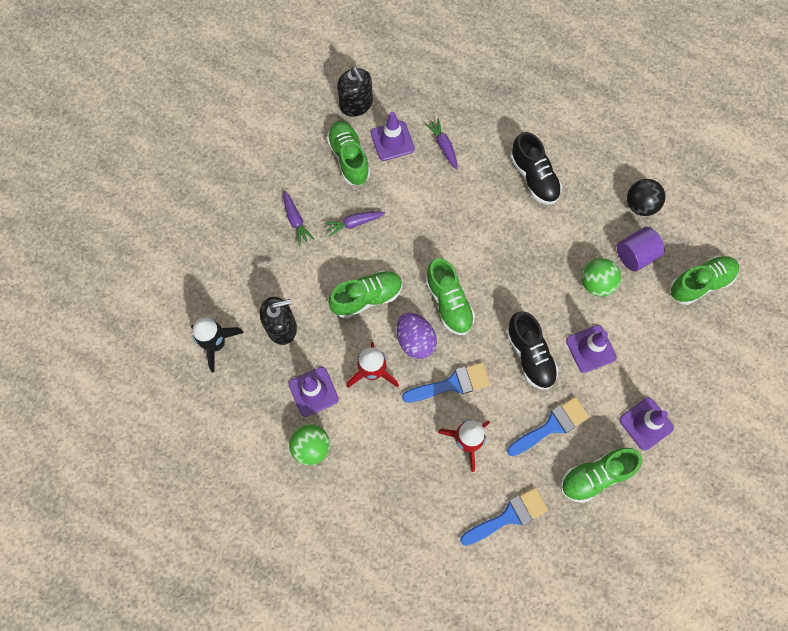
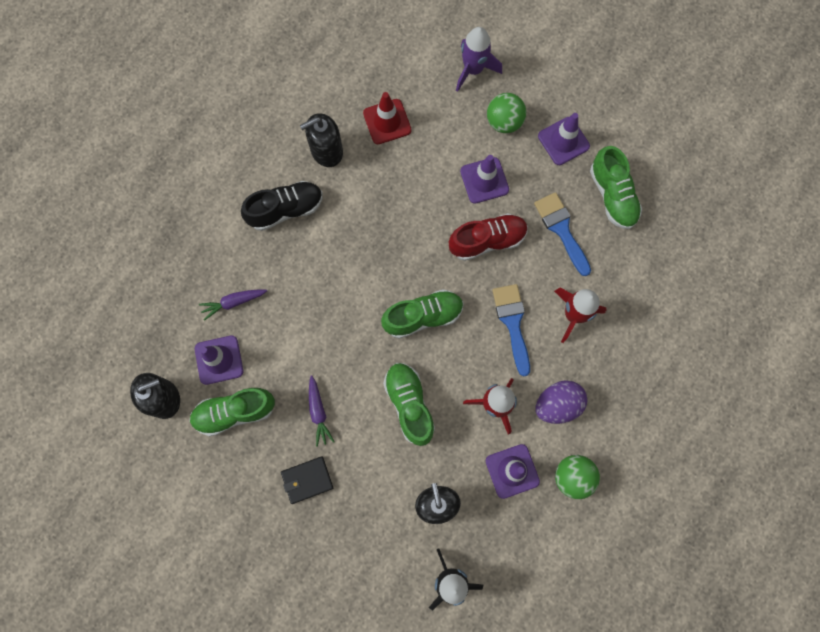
camera: 85 degrees left, 5 degrees up
(296, 220) = (307, 480): purple carrot -> black wallet
(415, 340) = (462, 356): purple egg -> purple egg (557, 404)
(508, 516) = (649, 282): blue brush -> none
(529, 355) = (487, 241): black shoe -> red shoe
(596, 205) = (326, 151): none -> black soap dispenser
(596, 283) = (415, 164): green ball -> green ball (504, 122)
(635, 255) = (387, 122): purple cylinder -> red traffic cone
(640, 205) = (331, 107): black ball -> none
(700, 283) = (423, 66): green shoe -> none
(706, 330) = (473, 69): none -> purple rocket

